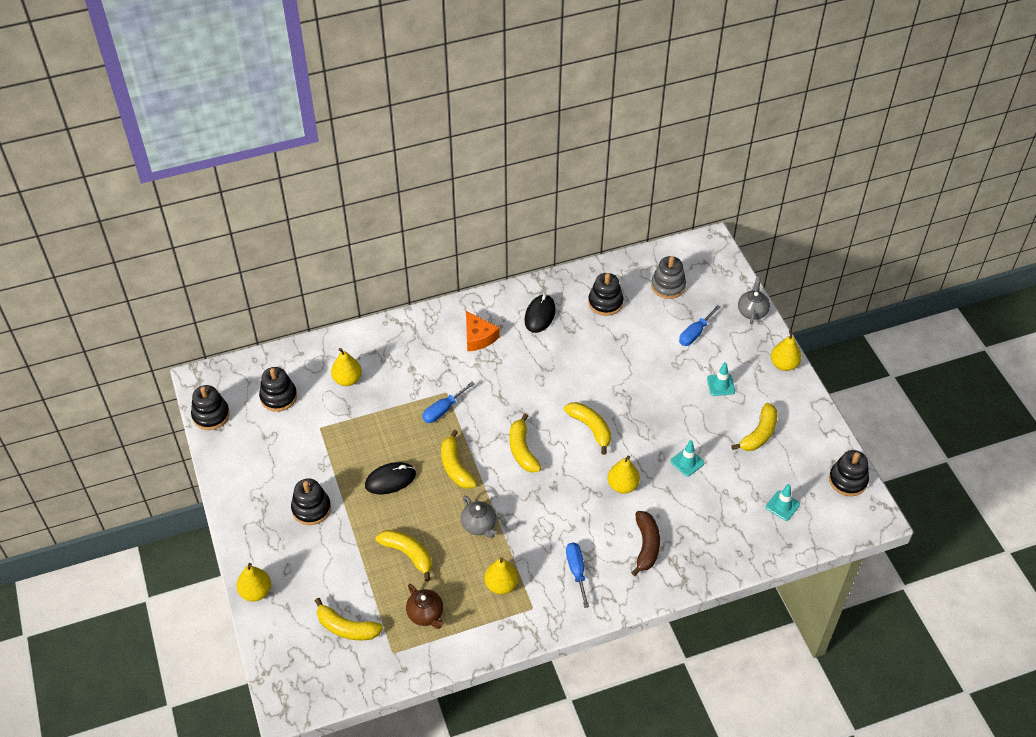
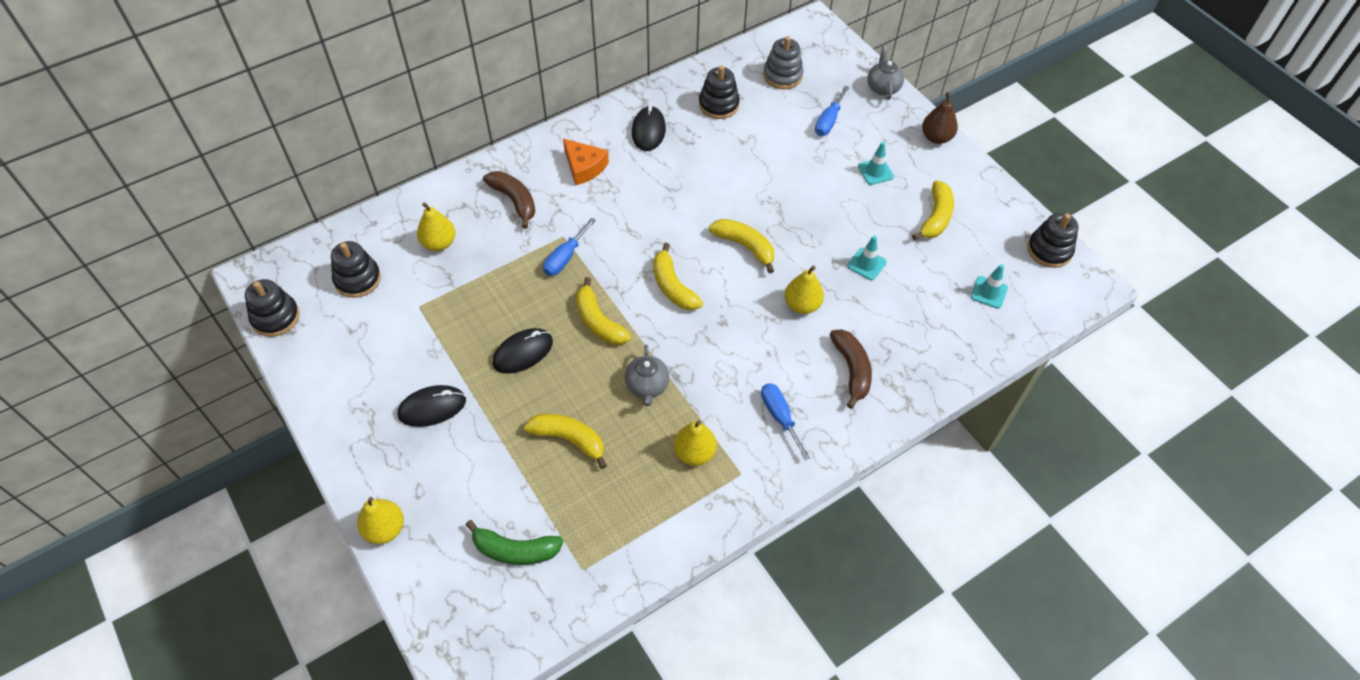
camera: 15 degrees left, 5 degrees up
(311, 508) = (432, 408): black stacking toy -> black mouse
(346, 628) = (515, 550): yellow banana -> green banana
(415, 355) = (514, 201): none -> brown banana
(426, 614) = (611, 510): brown teapot -> none
(479, 525) = (647, 386): grey teapot -> grey teapot turned 45 degrees clockwise
(784, 364) = (936, 137): yellow pear -> brown pear

